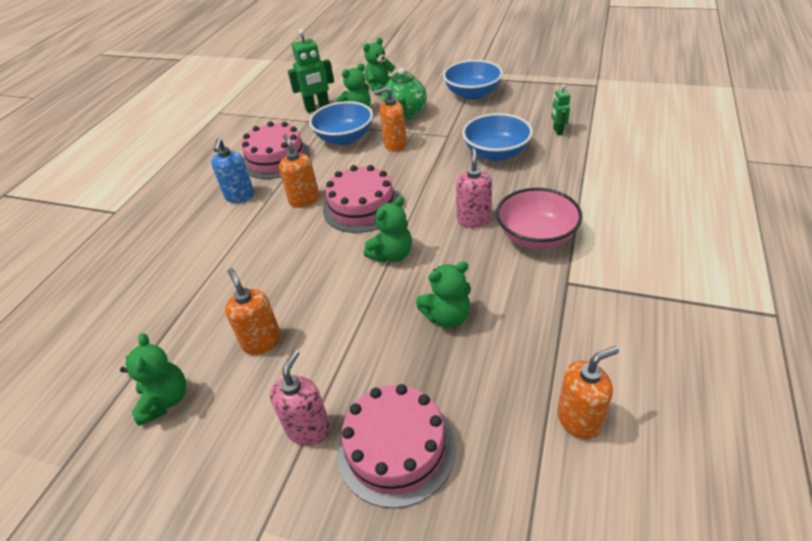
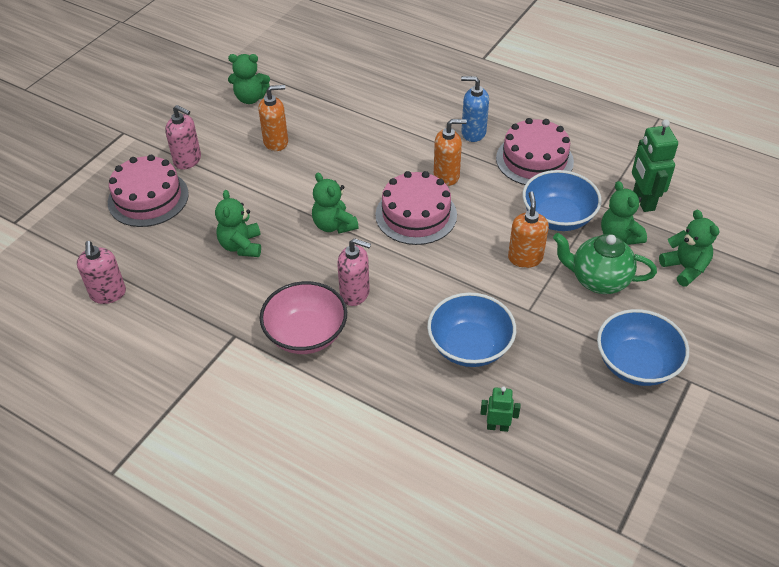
camera: 100 degrees right, 5 degrees up
(579, 420) = (108, 294): orange soap dispenser -> pink soap dispenser

